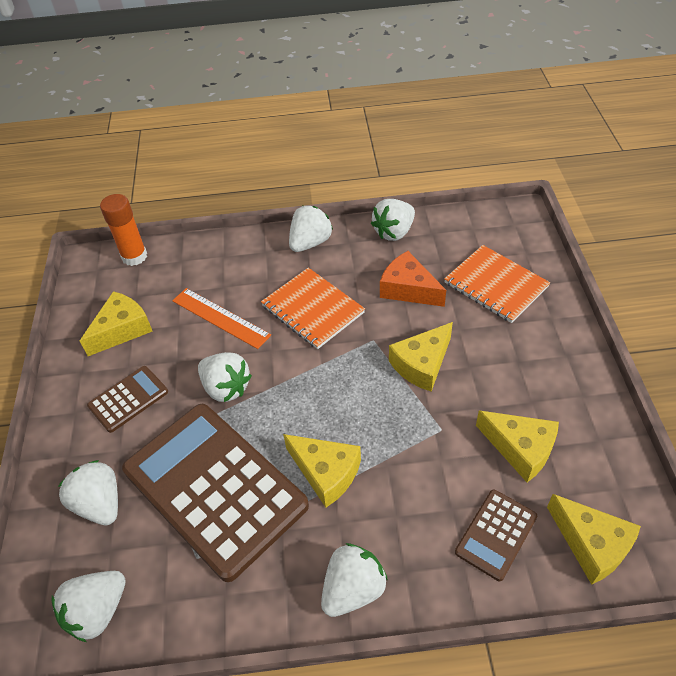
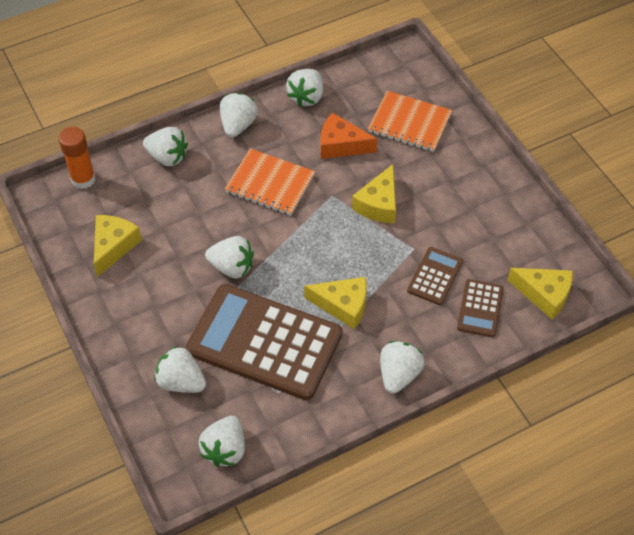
camera: 25 degrees left, 5 degrees up
(128, 399) = (155, 300): brown calculator -> brown calculator (435, 276)
(220, 317) = (195, 212): orange ruler -> none
(225, 256) = (167, 157): none -> white strawberry
(520, 449) = (475, 245): yellow cheese -> none

